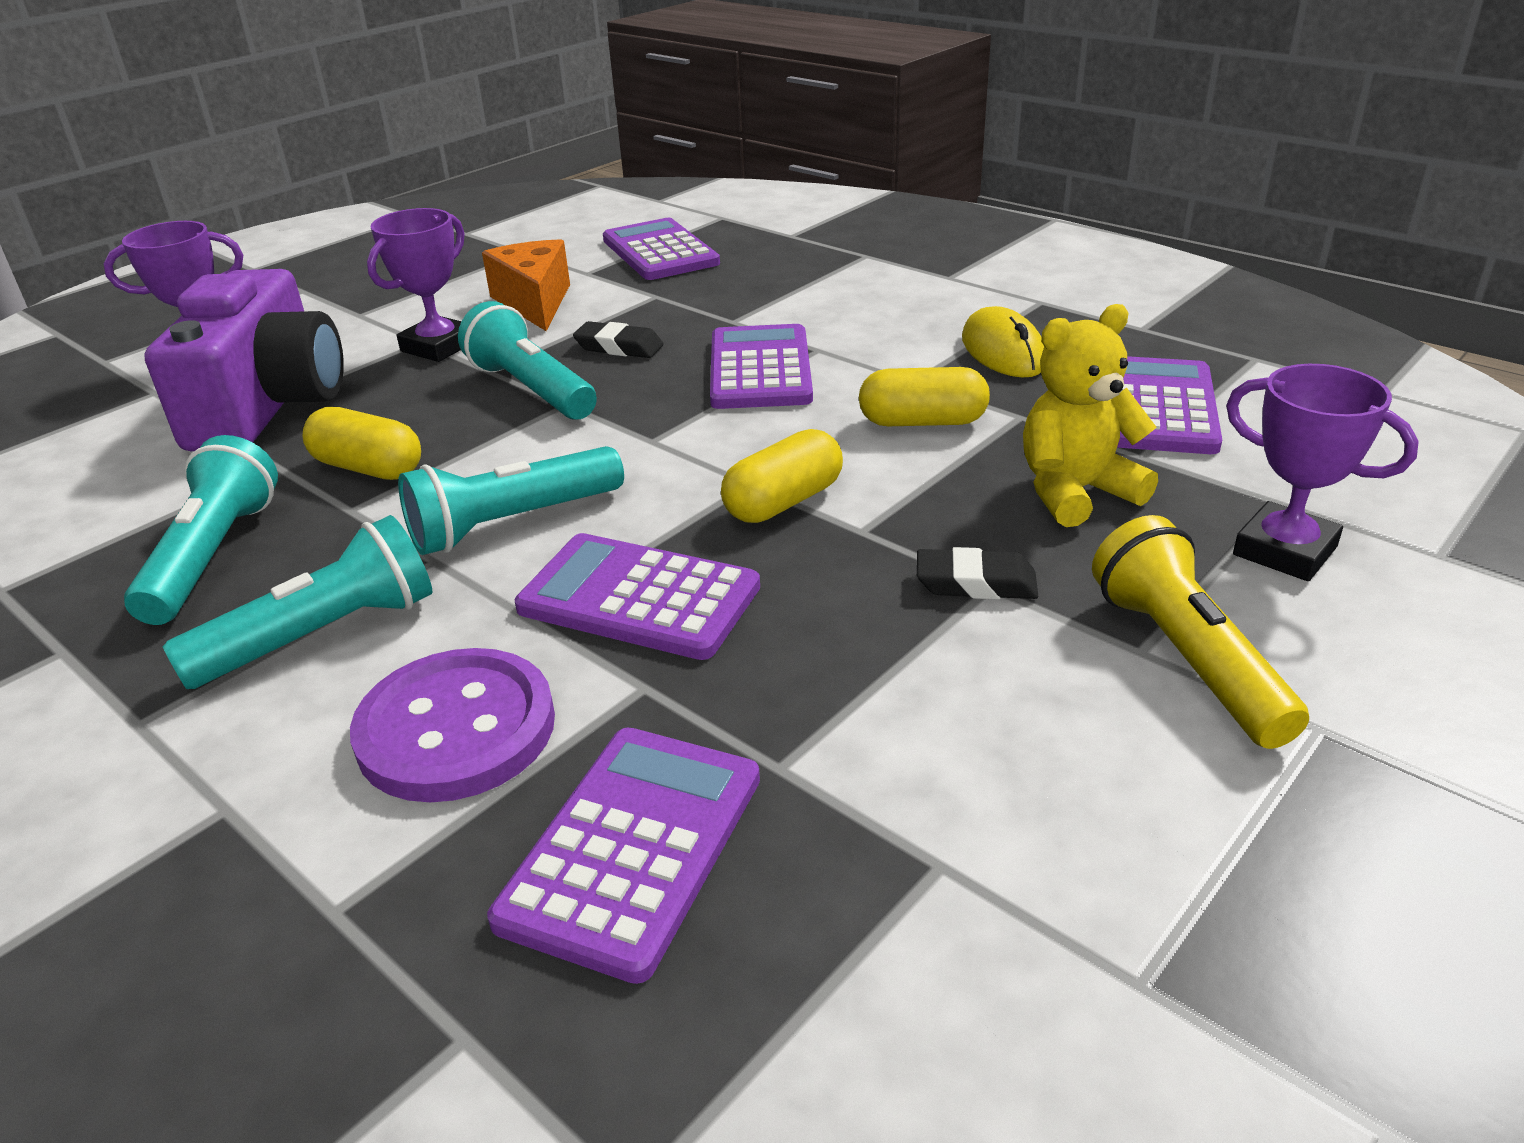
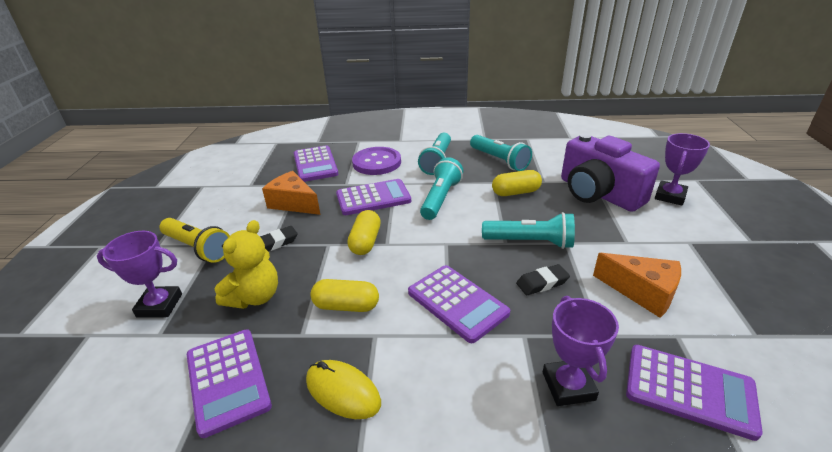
camera: 140 degrees right, 0 degrees up
(438, 346) = (612, 243): purple trophy -> purple trophy (568, 386)
(850, 688) = (293, 203): none -> orange cheese
(922, 422) = (346, 306): yellow capsule -> yellow capsule turned 45 degrees clockwise

